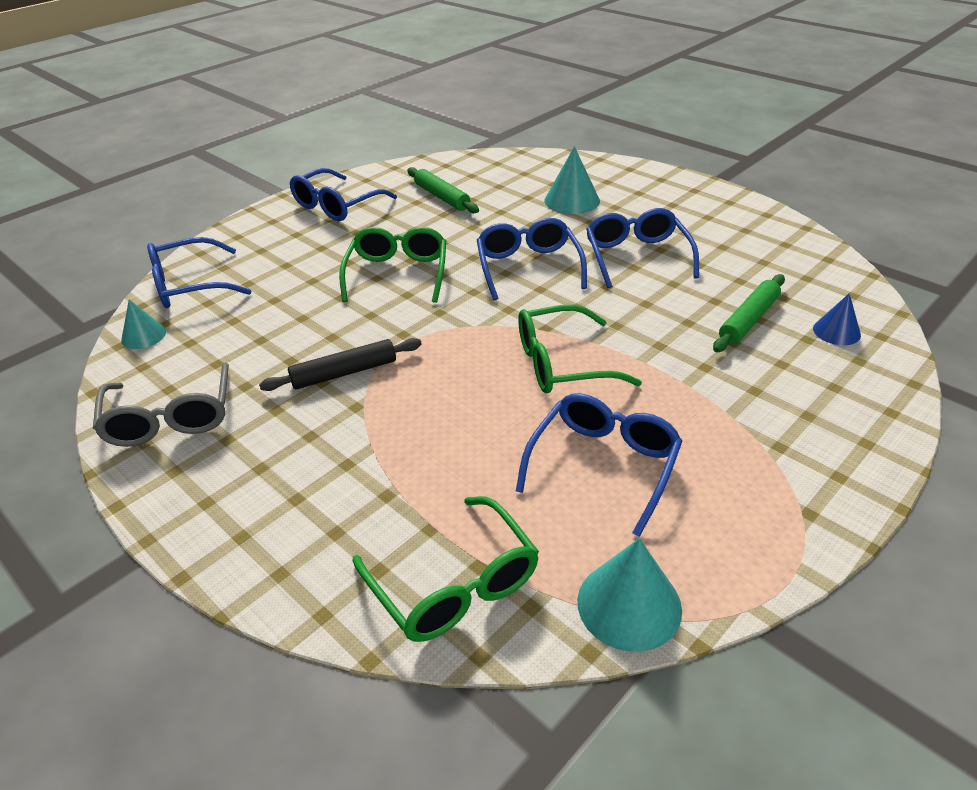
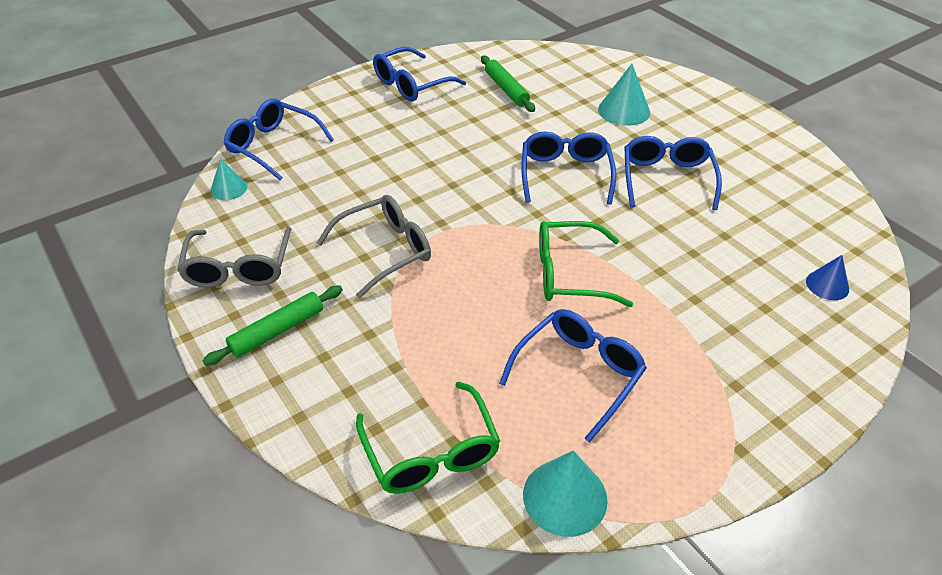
camera: 10 degrees right, 5 degrees up
(191, 285) = (274, 146): blue glasses -> blue glasses turned 45 degrees clockwise
(344, 373) = (384, 251): black rolling pin -> grey glasses
(397, 274) = (449, 163): green glasses -> none
(748, 320) = (749, 260): green rolling pin -> green rolling pin (277, 331)

